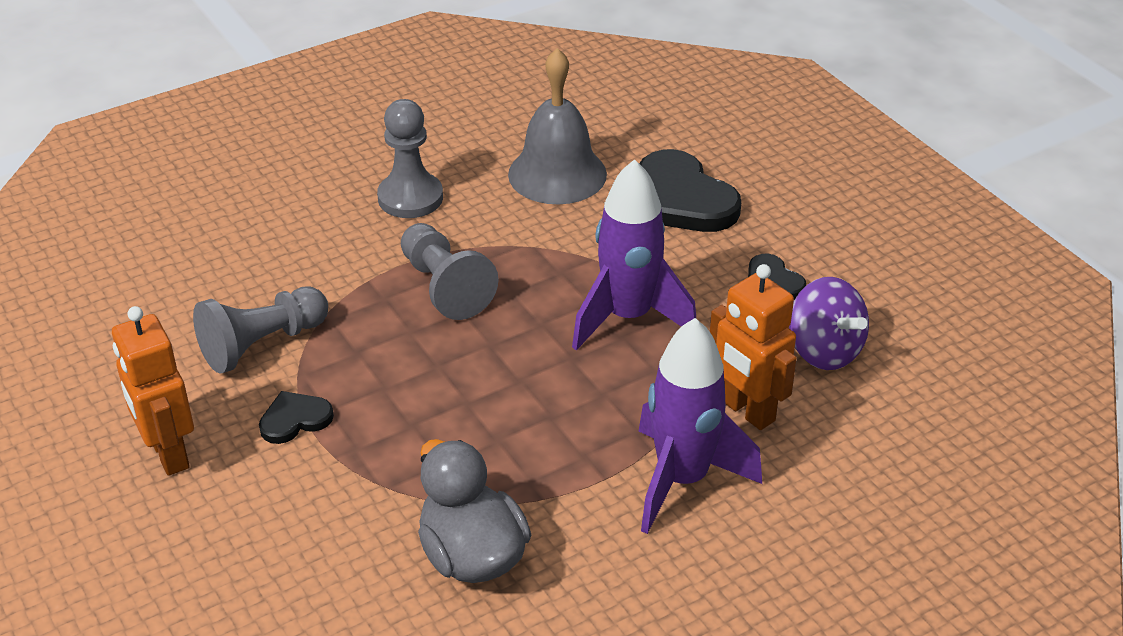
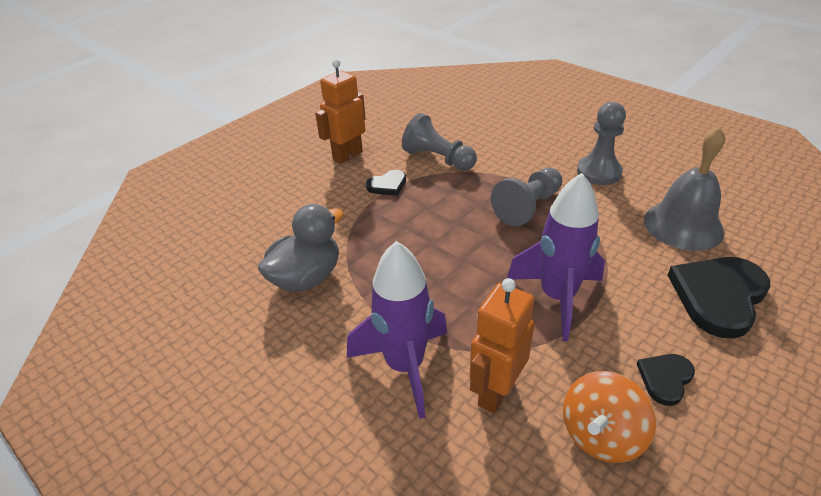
camera: 75 degrees right, 0 degrees up
(295, 419) = (387, 185): black heart -> black heart turned 105 degrees clockwise
(824, 351) = (601, 435): purple spinning top -> orange spinning top

